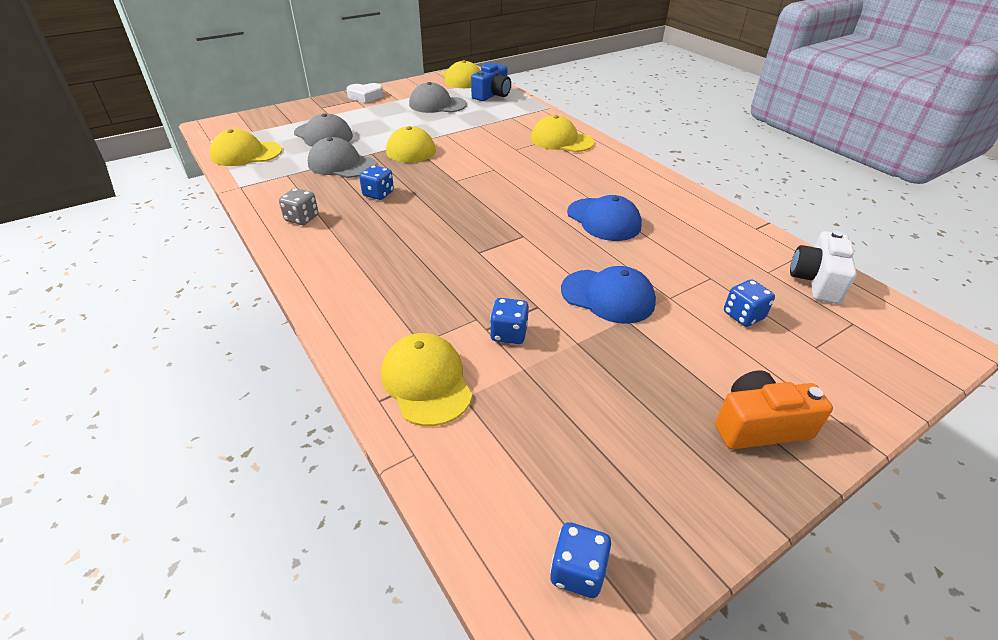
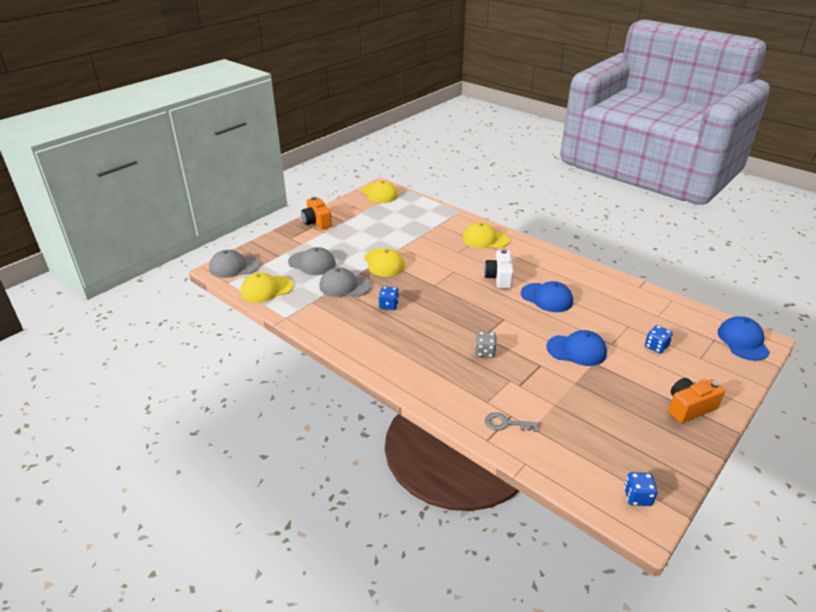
camera: 15 degrees left, 5 degrees down
(302, 218) = (350, 334): grey dice -> grey dice (485, 352)
(365, 96) = (317, 222): white heart -> orange camera
(426, 382) = (506, 424): yellow cap -> grey key
(437, 104) = (377, 221): grey cap -> grey cap (234, 267)
(492, 95) = (412, 206): blue camera -> none
(509, 334) = (534, 385): blue dice -> none
(816, 281) = (686, 316): white camera -> white camera (499, 278)
(906, 335) = (743, 341): none -> blue cap

